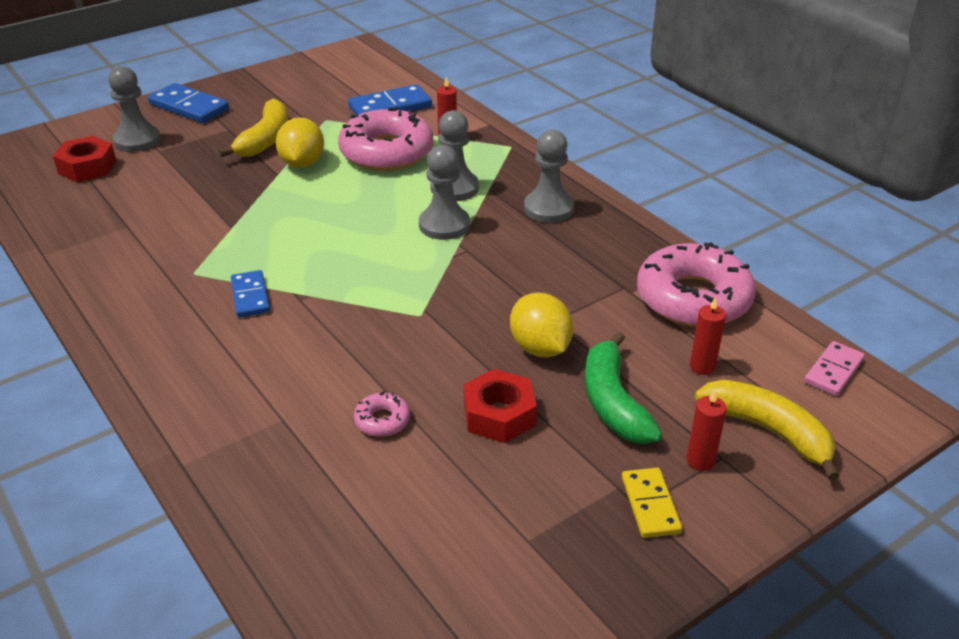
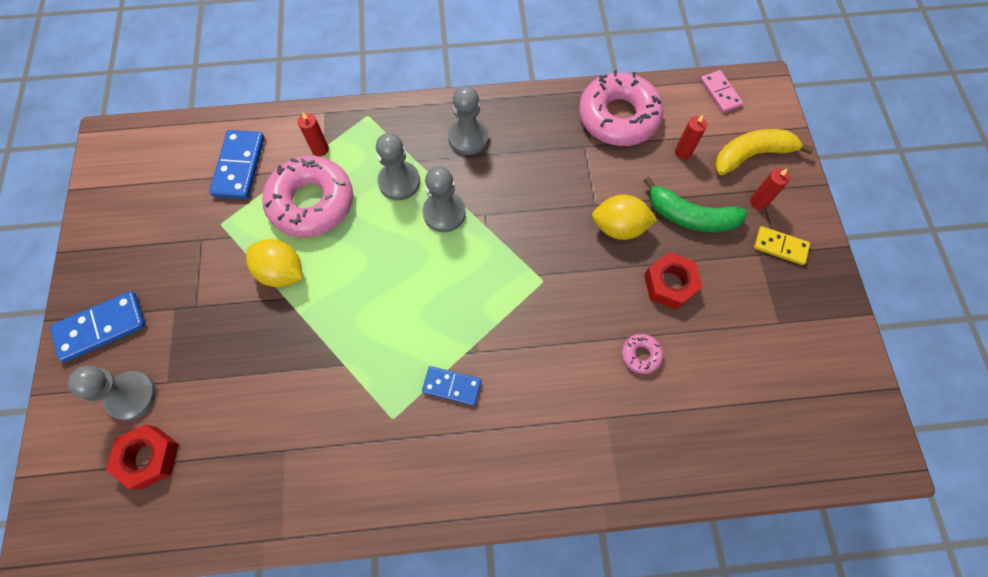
camera: 60 degrees left, 30 degrees up
(265, 139) = (218, 285): yellow banana -> none

